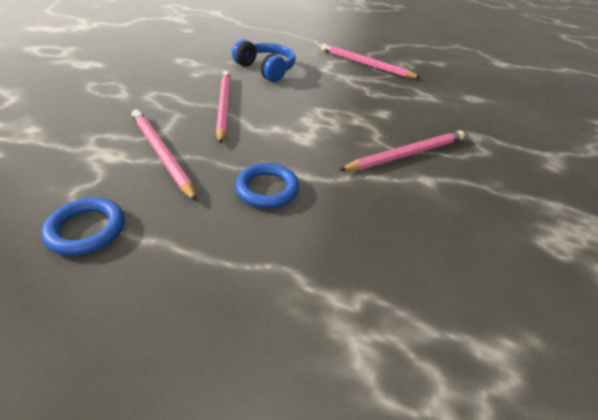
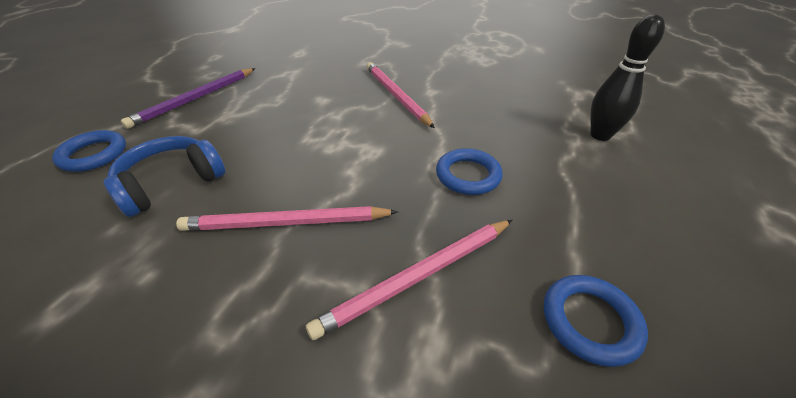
camera: 85 degrees left, 0 degrees up
(294, 47) = (93, 155): none -> blue ring
(356, 337) = (600, 135): none -> black bowling pin
(365, 64) = (196, 99): pink pencil -> purple pencil

